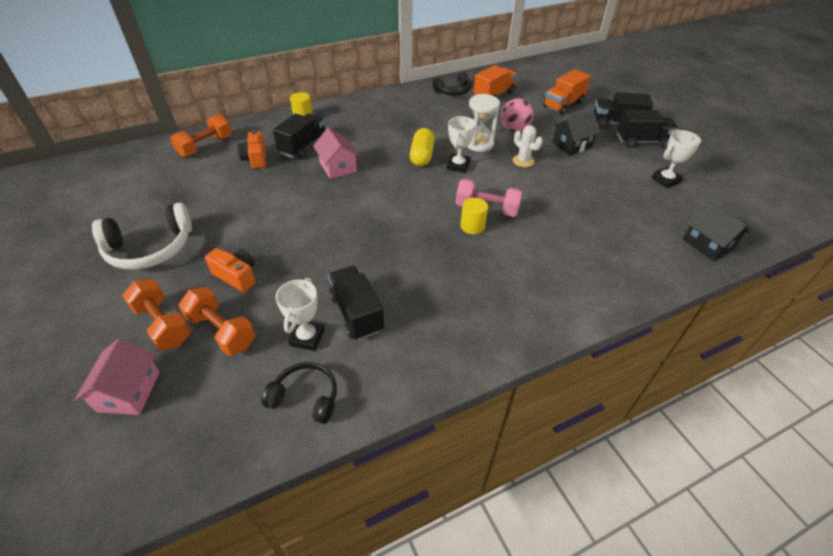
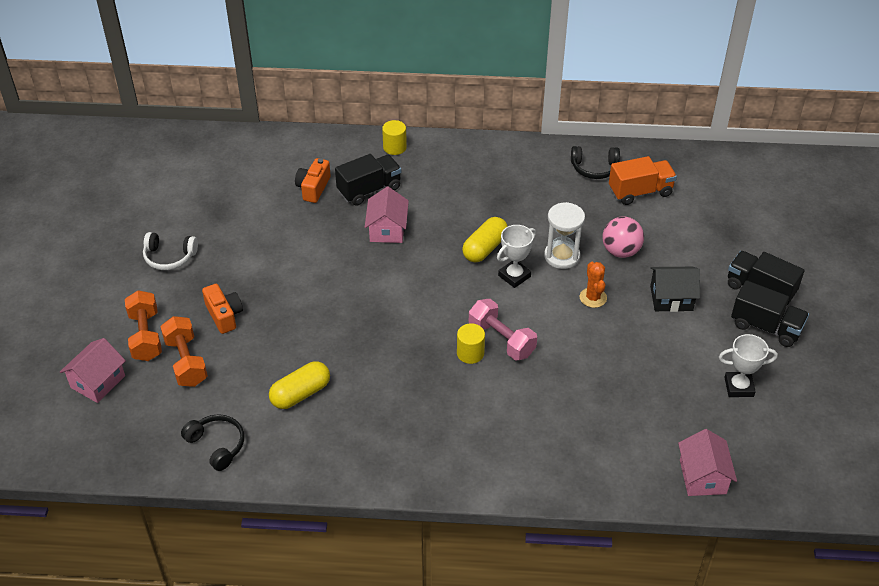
camera: 30 degrees right, 0 degrees up
(150, 248) = (169, 257): white headphones -> white headphones, size x0.62
(205, 146) = (274, 154): orange dumbbell -> none
(307, 337) = (247, 397): white trophy -> none
(356, 313) = (300, 394): black truck -> yellow capsule
(523, 161) = (593, 298): white cactus -> orange cactus
(563, 105) = (717, 237): orange truck -> none
(707, 244) = (702, 476): black house -> pink house

